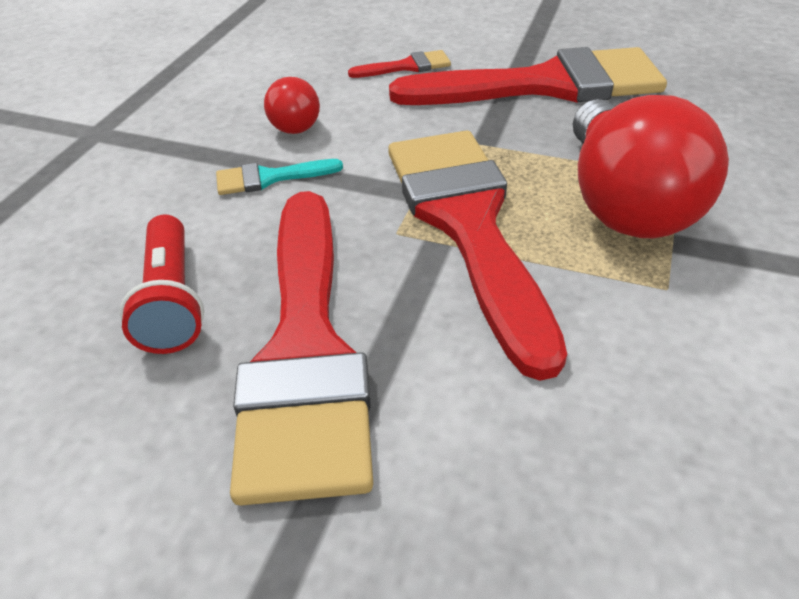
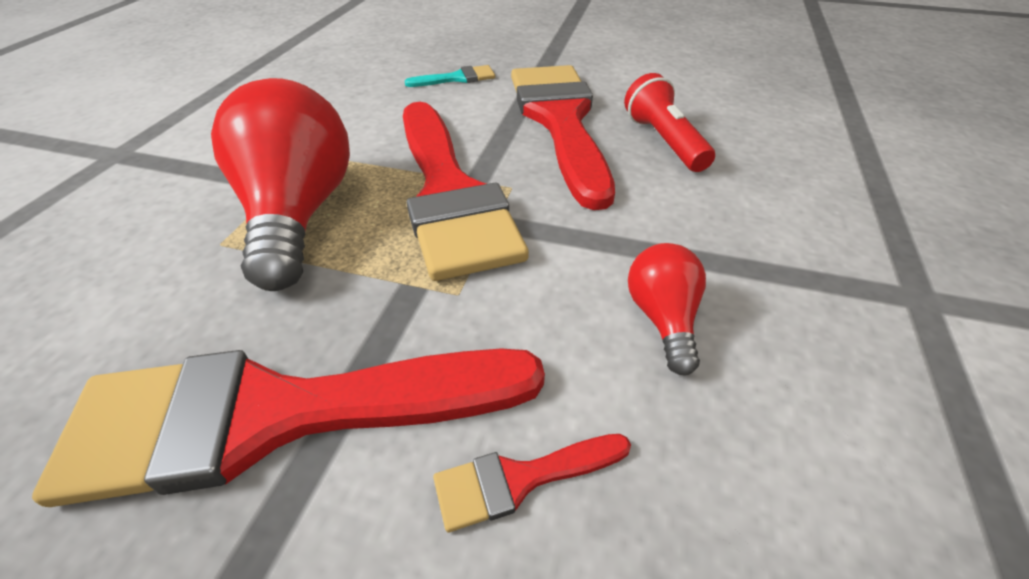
camera: 175 degrees right, 0 degrees up
(269, 178) = (651, 235): turquoise brush -> turquoise brush (457, 78)

